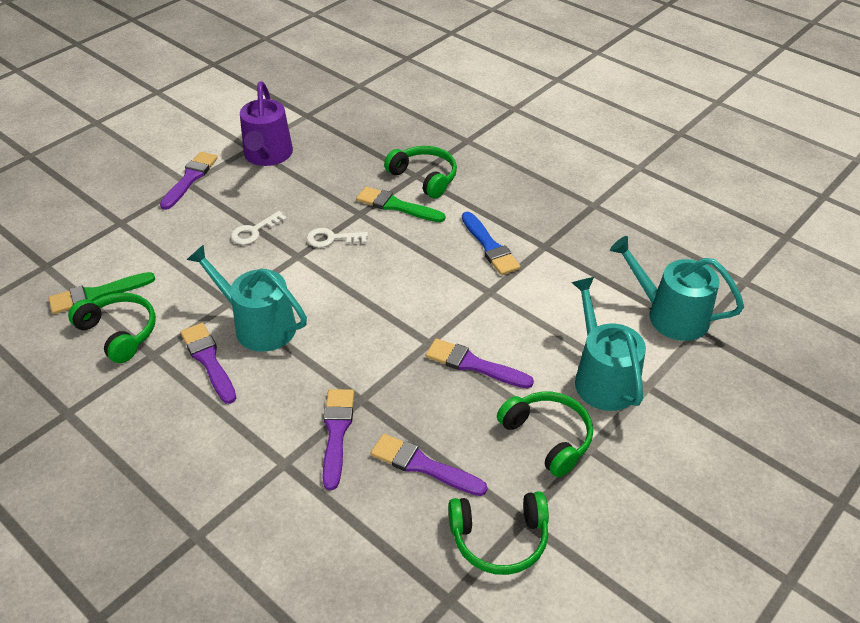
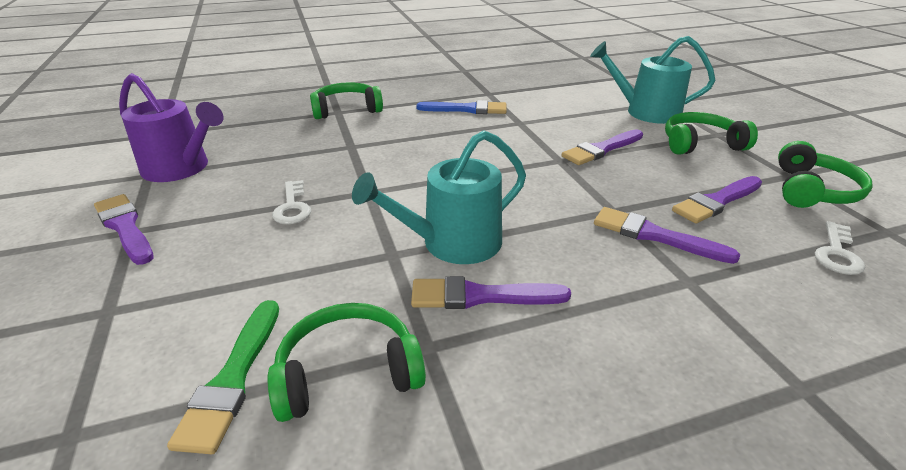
camera: 60 degrees left, 10 degrees down
(332, 239) = (368, 167): white key -> white key (837, 253)
(396, 206) = (365, 129): green brush -> none
(670, 315) = (598, 80): turquoise watering can -> none

